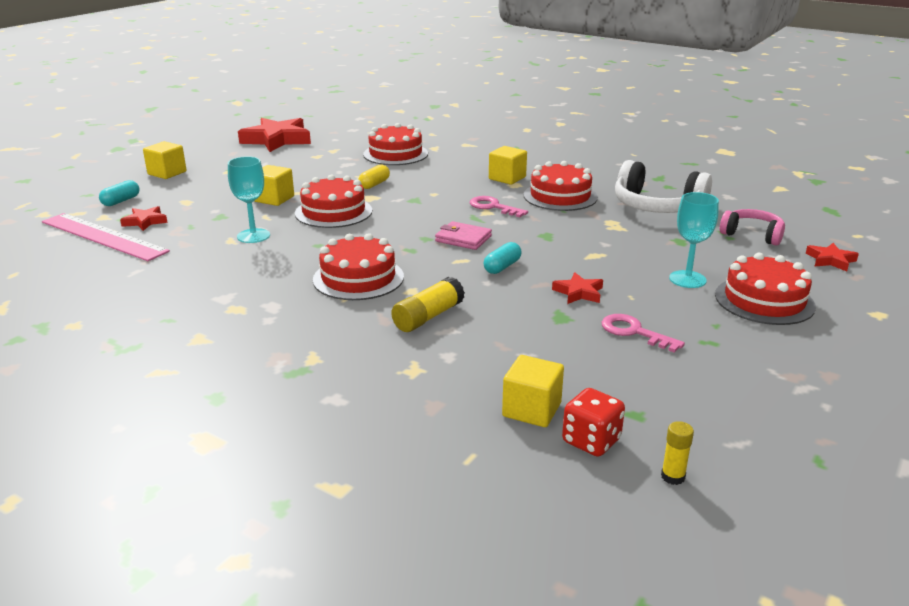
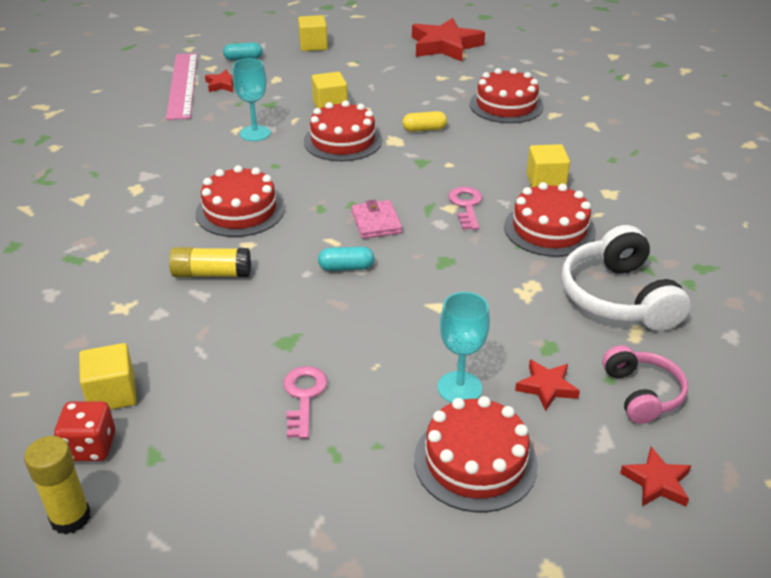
camera: 50 degrees right, 10 degrees up
(578, 292) = (346, 331): red star -> red star (546, 387)
(673, 477) = (70, 517): yellow glue stick -> yellow glue stick, size x1.68

